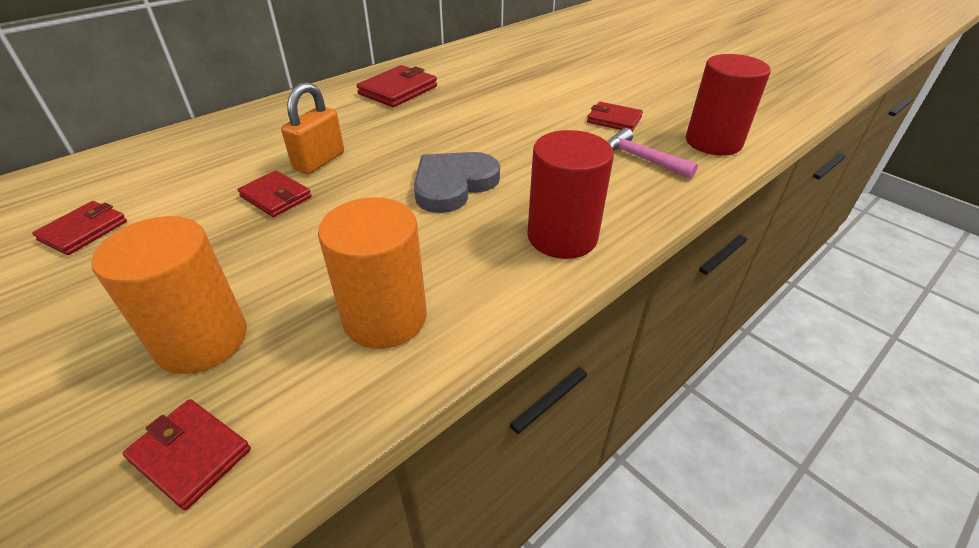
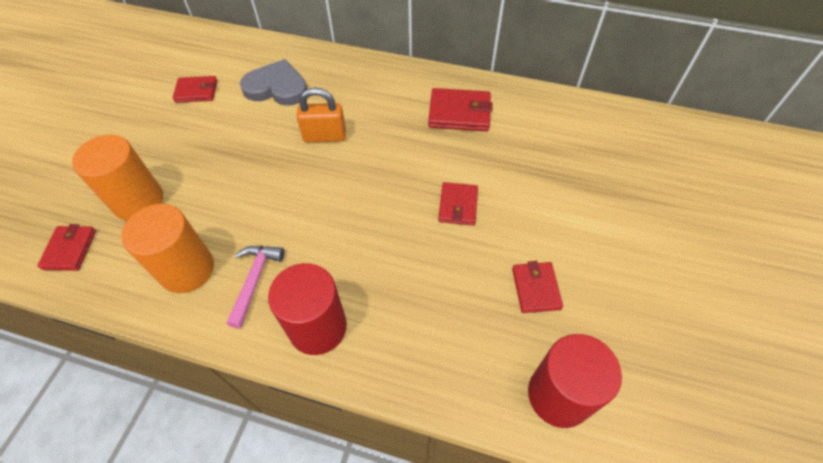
camera: 60 degrees right, 15 degrees up
(276, 197) = (272, 143): red wallet -> red wallet (458, 205)
(453, 185) = (344, 226): grey heart -> grey heart (276, 87)
(641, 158) = (476, 339): pink hammer -> pink hammer (255, 280)

